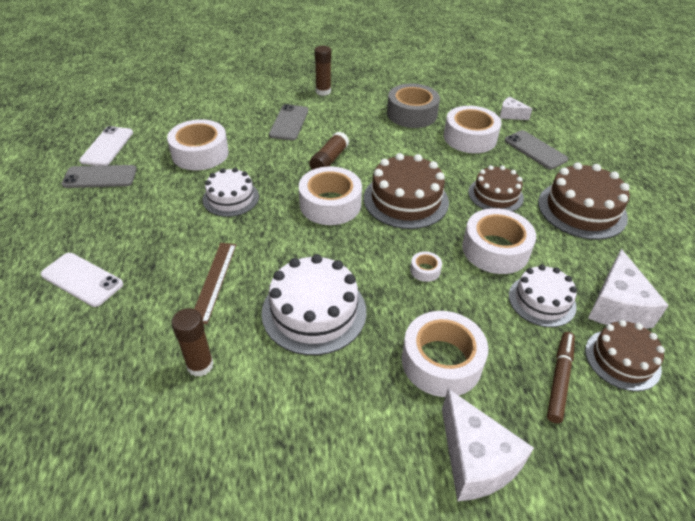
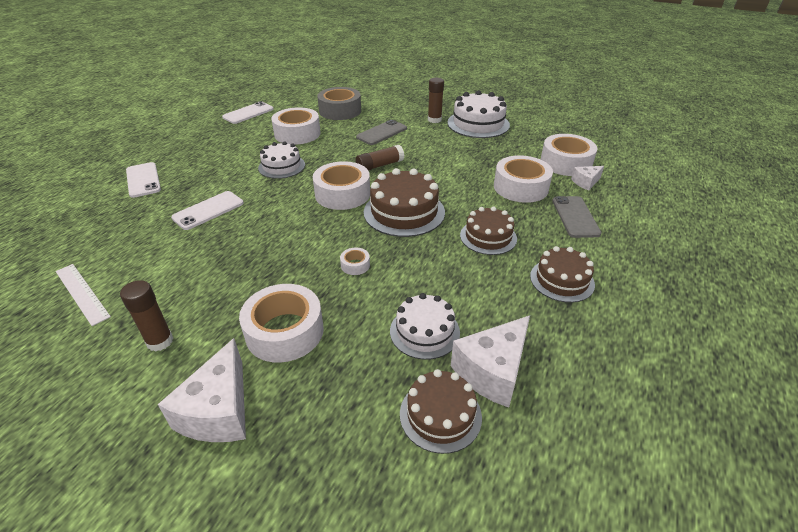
camera: 35 degrees right, 5 degrees down
(100, 177) = (223, 129): grey phone -> none
(192, 440) = (81, 293): none -> white ruler
(200, 365) = (139, 254): brown glue stick -> brown glue stick (160, 341)
(214, 281) = (208, 210): brown ruler -> white phone
(314, 311) = (243, 256): white cake -> white cake (478, 124)
(411, 114) = (489, 155): grey tape -> grey tape (340, 111)
(495, 249) = (433, 276): white tape -> white tape (566, 163)
(510, 115) = (586, 182): white cheese -> white cheese turned 90 degrees counterclockwise
(559, 379) = (360, 396): brown marker -> none
(582, 210) = (562, 280): brown cake -> brown cake, size x0.65

